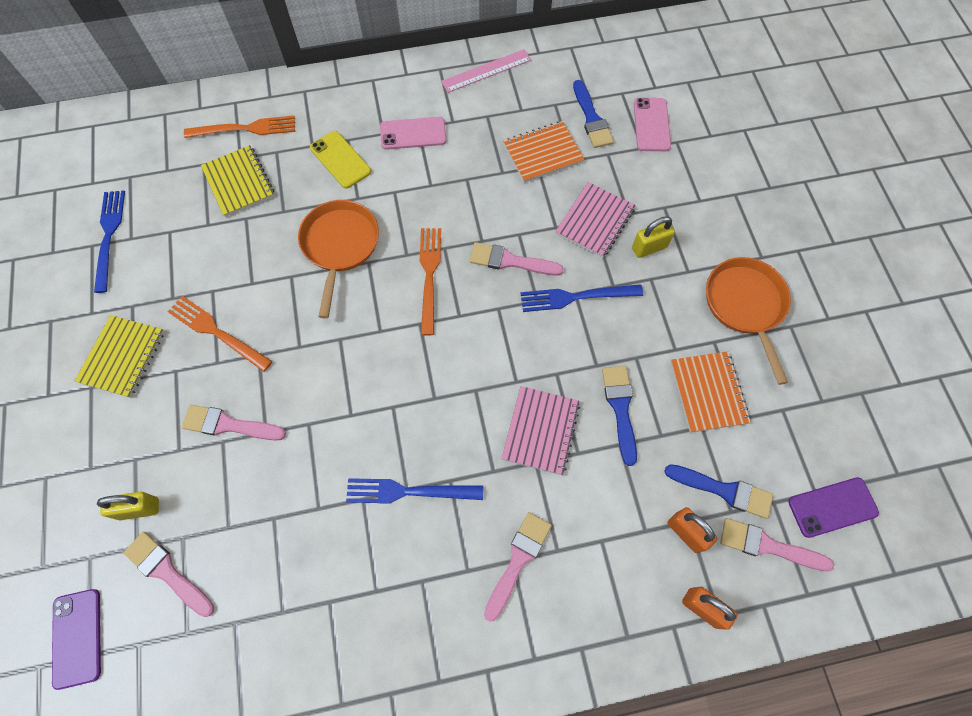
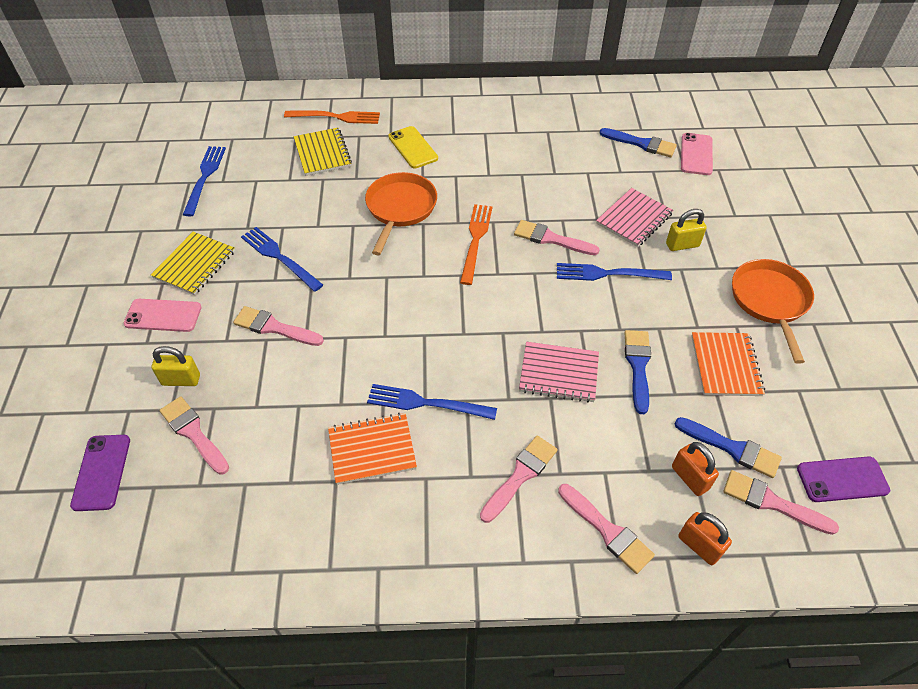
camera: 10 degrees right, 15 degrees down
(216, 332) = (279, 257): orange fork -> blue fork
(413, 133) = (480, 136): pink phone -> pink phone (163, 315)
(486, 71) = (552, 100): pink ruler -> none
(540, 431) = (559, 373): pink notebook -> pink notebook turned 75 degrees clockwise
(543, 153) = (593, 163): orange notebook -> orange notebook (372, 450)
(591, 118) = (641, 144): blue brush -> blue brush turned 60 degrees counterclockwise
(612, 608) = (607, 531): none -> pink brush

